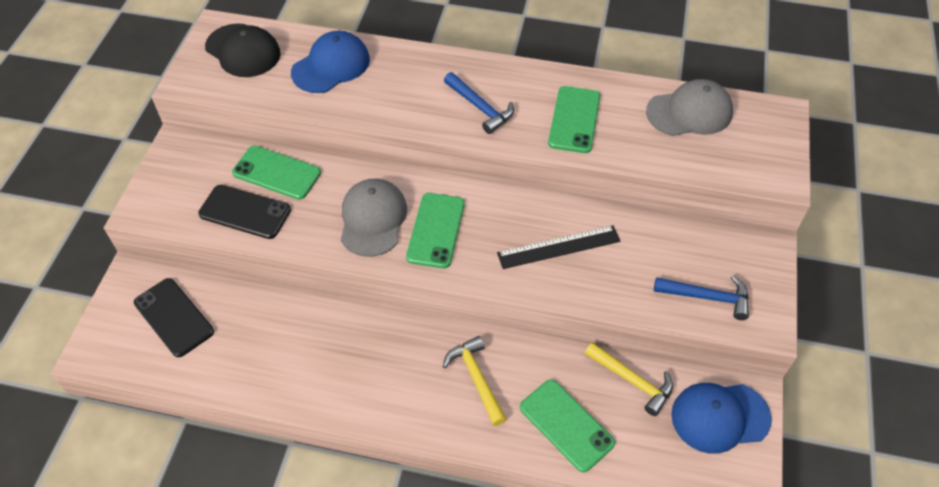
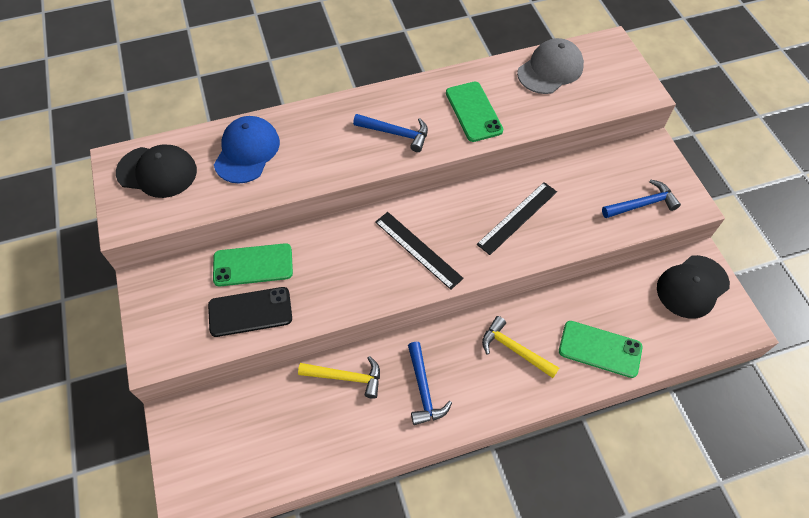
camera: 30 degrees left, 5 degrees up
(174, 317) = (239, 432): black phone -> none
(360, 368) = (423, 389): none -> blue hammer
(373, 219) = (362, 265): grey cap -> none
(436, 230) = (418, 249): green phone -> black ruler
(632, 381) = (620, 292): yellow hammer -> yellow hammer (346, 377)
(719, 417) = (692, 286): blue cap -> black cap

